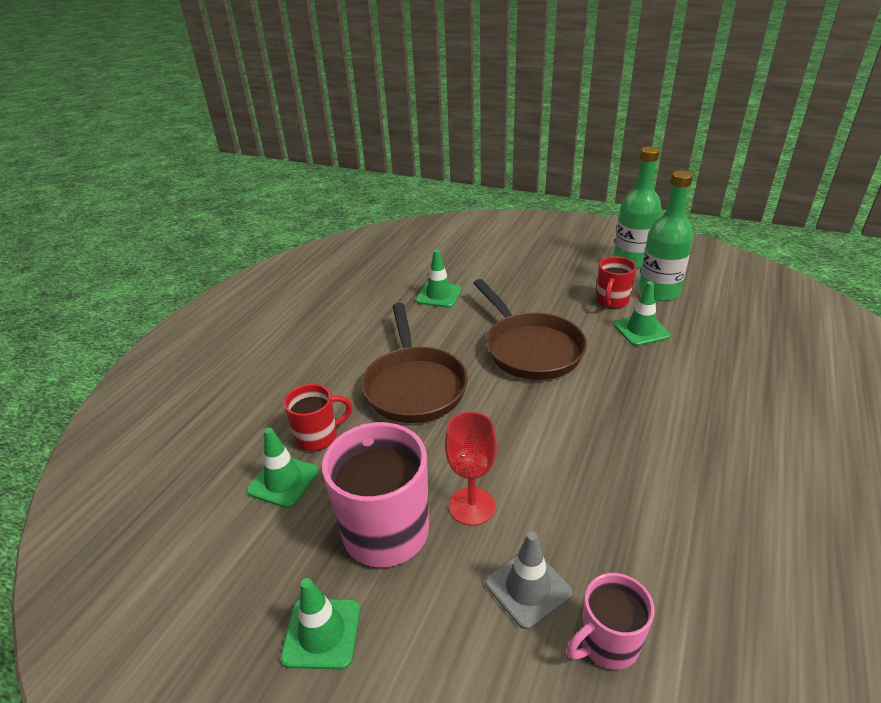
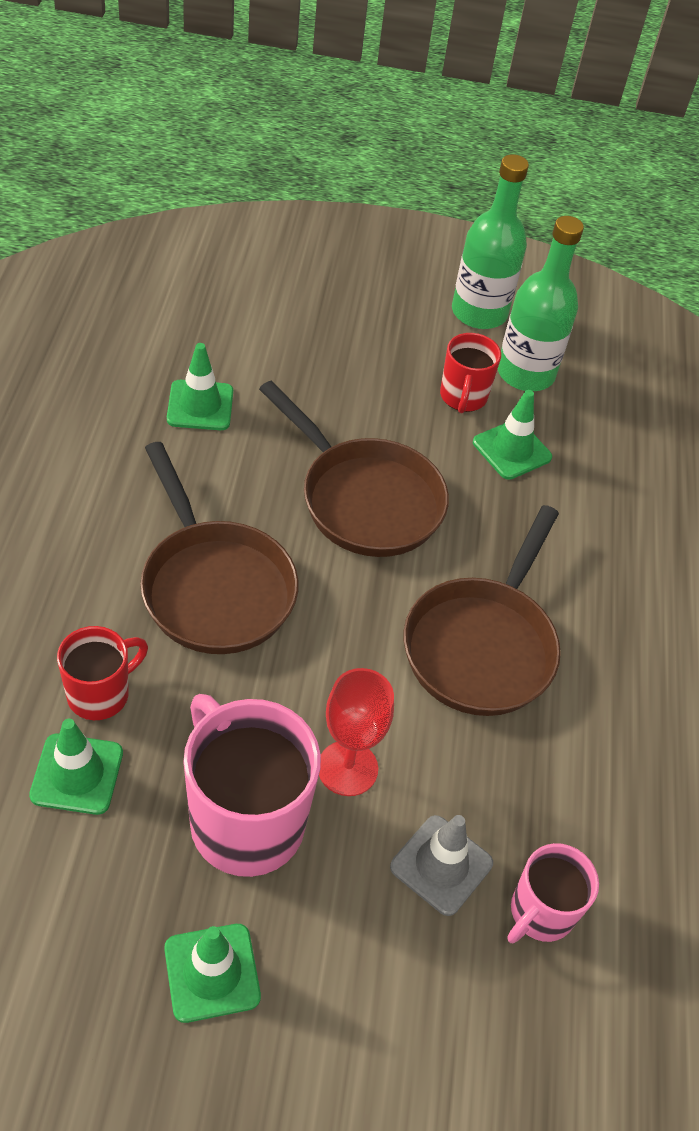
camera: 25 degrees left, 15 degrees up
(596, 441) = (482, 646): none -> brown pan

